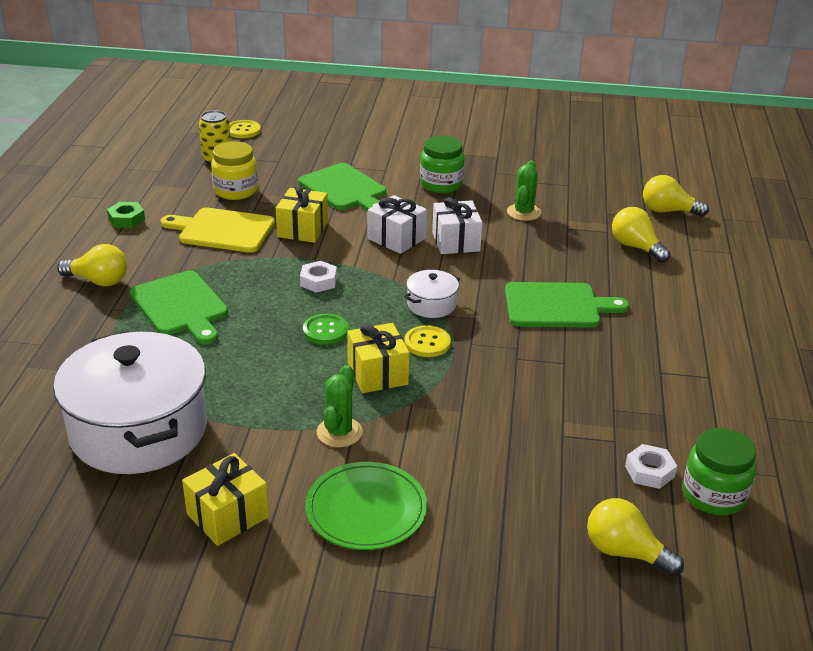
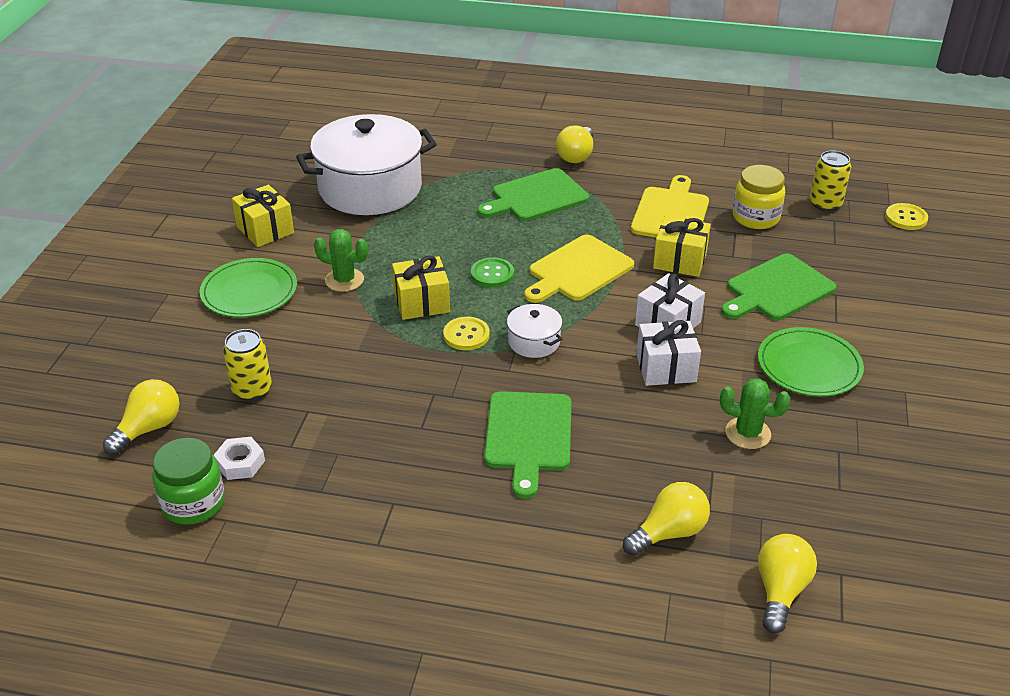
camera: 95 degrees right, 5 degrees up
(126, 219) = (685, 160): green nut -> none
(318, 281) = (578, 270): white nut -> yellow cutting board
(441, 184) = (809, 366): green jar -> green plate
(541, 480) = (252, 389): none -> yellow can

